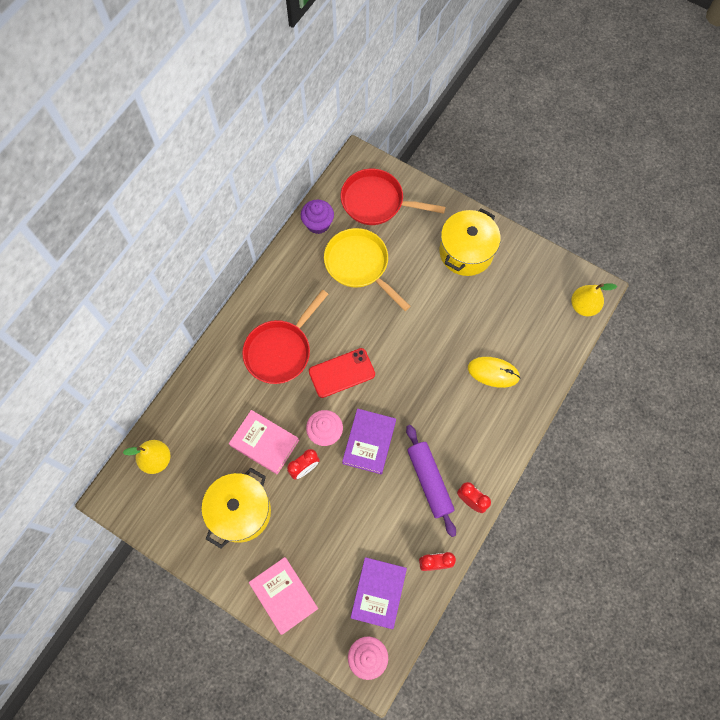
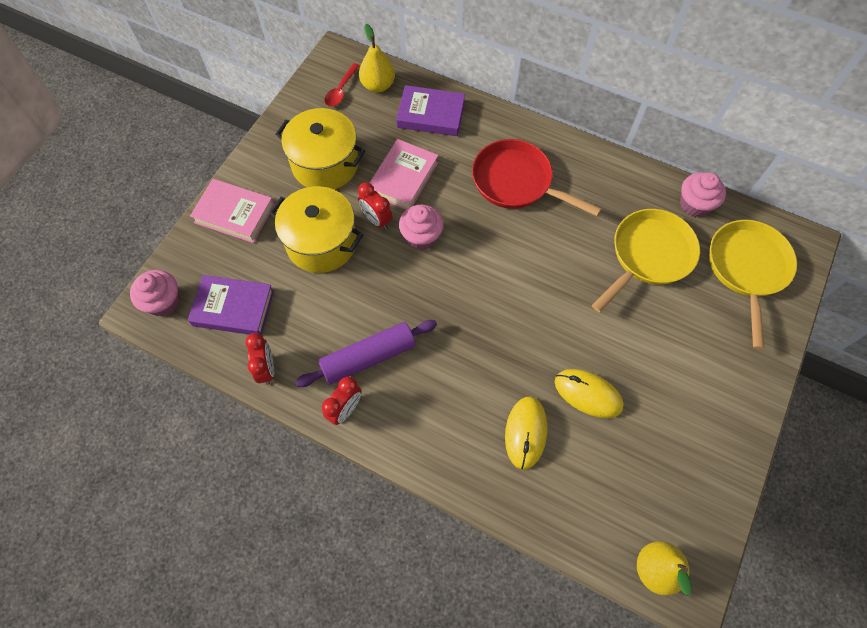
camera: 85 degrees right, 5 degrees down
(156, 494) = (341, 90): none -> red spoon
(284, 595) = (234, 214): pink book -> pink book turned 60 degrees clockwise
(318, 224) = (694, 204): purple cupcake -> pink cupcake
(341, 373) = (498, 248): red phone -> none
(369, 442) = (413, 285): purple book -> purple book (431, 114)
(376, 202) = (747, 269): red pan -> yellow pan
(466, 252) = (702, 388): yellow pot -> yellow pot (321, 243)
(466, 326) = (588, 394): none -> yellow mouse

